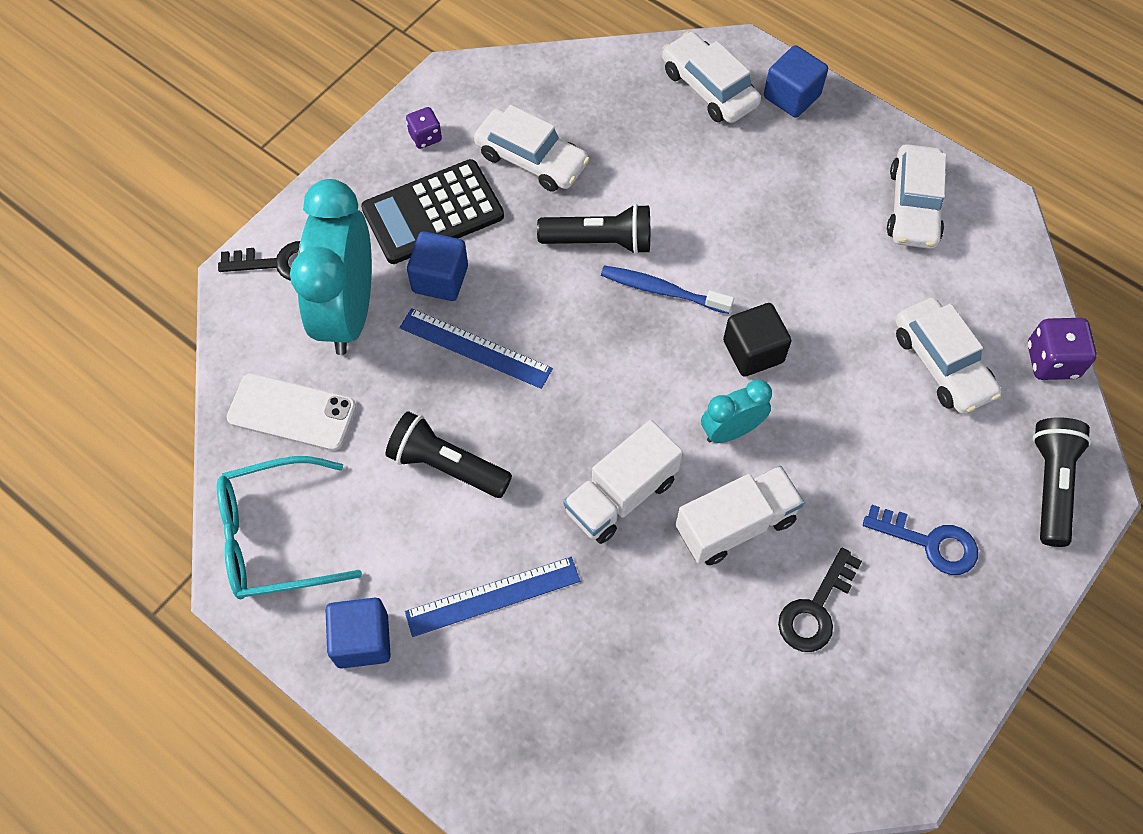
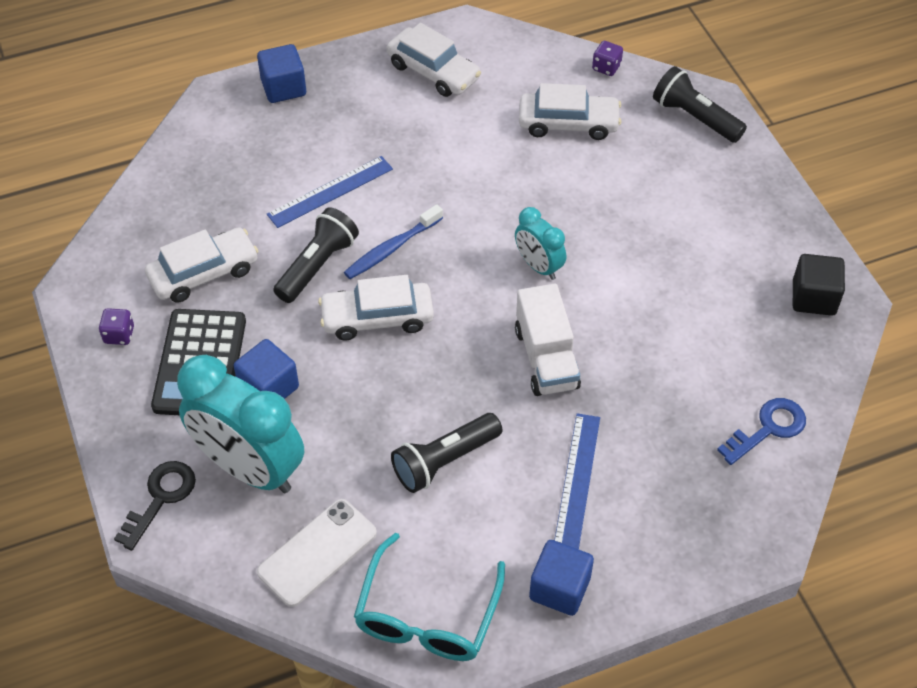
camera: 60 degrees left, 10 degrees down
(475, 348) = (352, 393): blue ruler -> blue ruler (330, 191)
(709, 88) = (233, 131): white car -> white car (377, 318)
(731, 430) = (538, 266): turquoise clock -> turquoise clock turned 45 degrees counterclockwise
(735, 525) = (614, 301): white truck -> none
(753, 351) = (483, 221): black cube -> black cube (813, 298)
(815, 609) = (706, 288): black key -> none
(930, 542) = (696, 201): blue key -> blue key (768, 428)
(1052, 361) = (606, 67): purple dice -> purple dice, size x0.63

